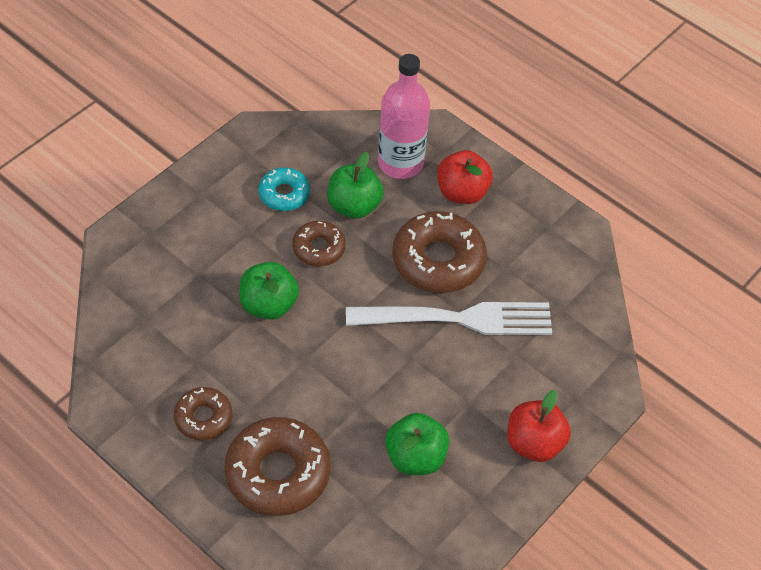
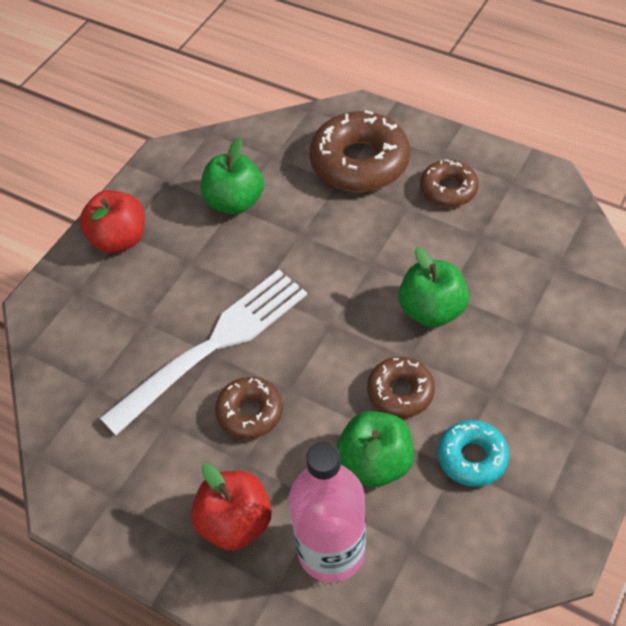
camera: 175 degrees right, 0 degrees up
(438, 260) = (250, 412): brown donut -> brown donut, size x0.57
(458, 319) = (214, 345): white fork -> white fork turned 150 degrees clockwise

